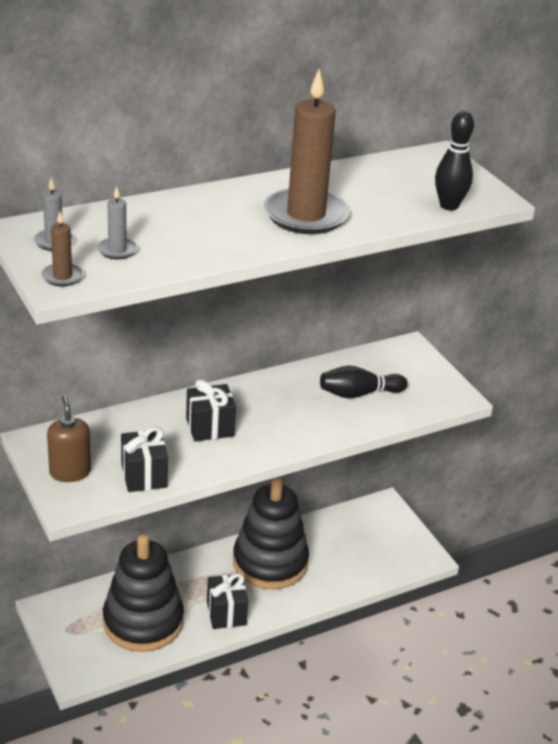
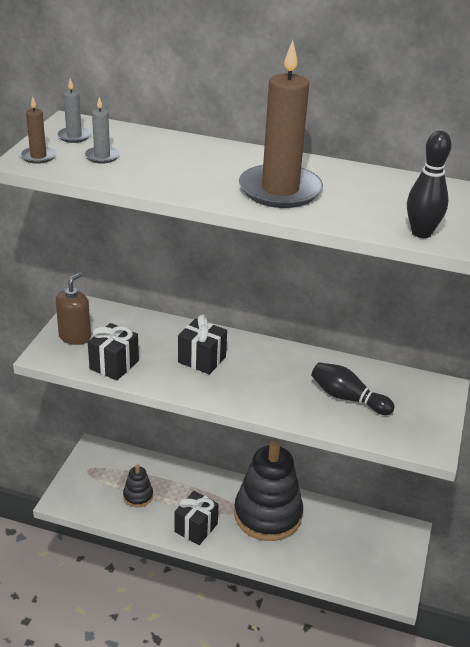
camera: 45 degrees right, 0 degrees up
(143, 621) = (138, 496): black stacking toy -> black stacking toy, size x0.44

